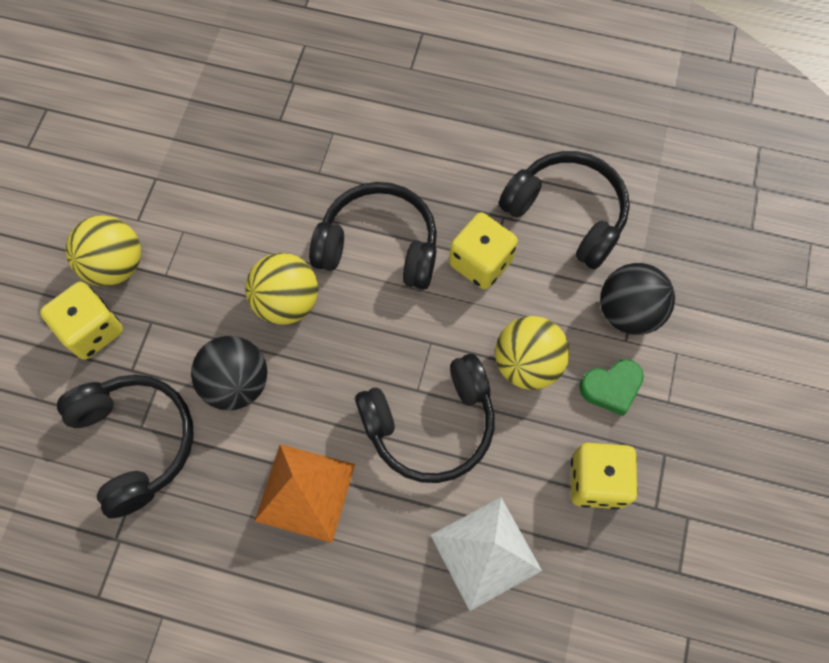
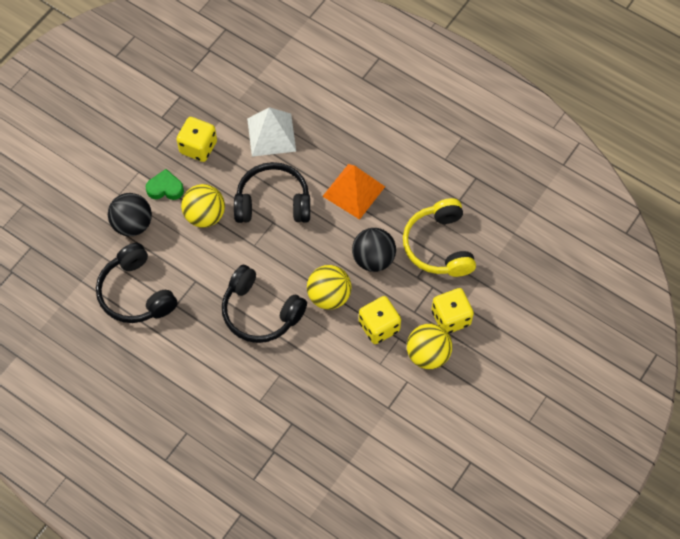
camera: 160 degrees left, 5 degrees down
(136, 442) = (439, 246): black headphones -> yellow headphones
(480, 262) = (203, 281): yellow dice -> yellow dice (379, 326)

